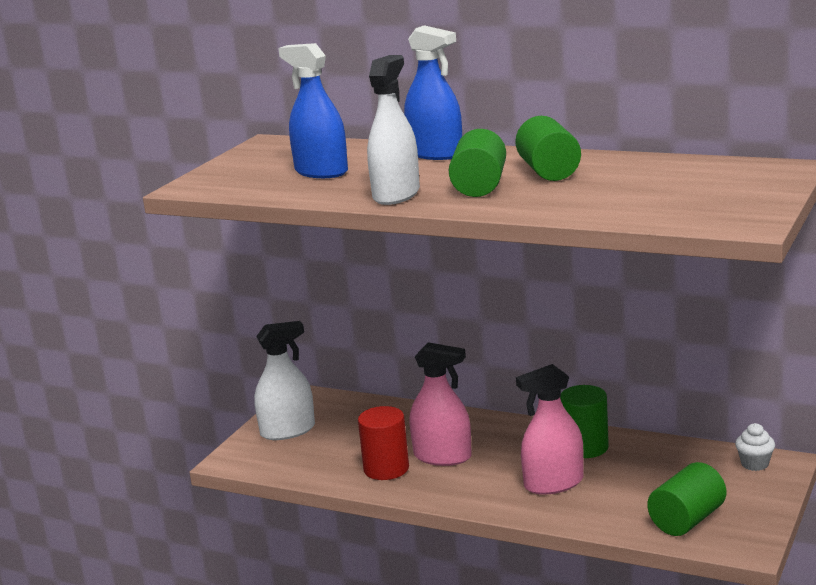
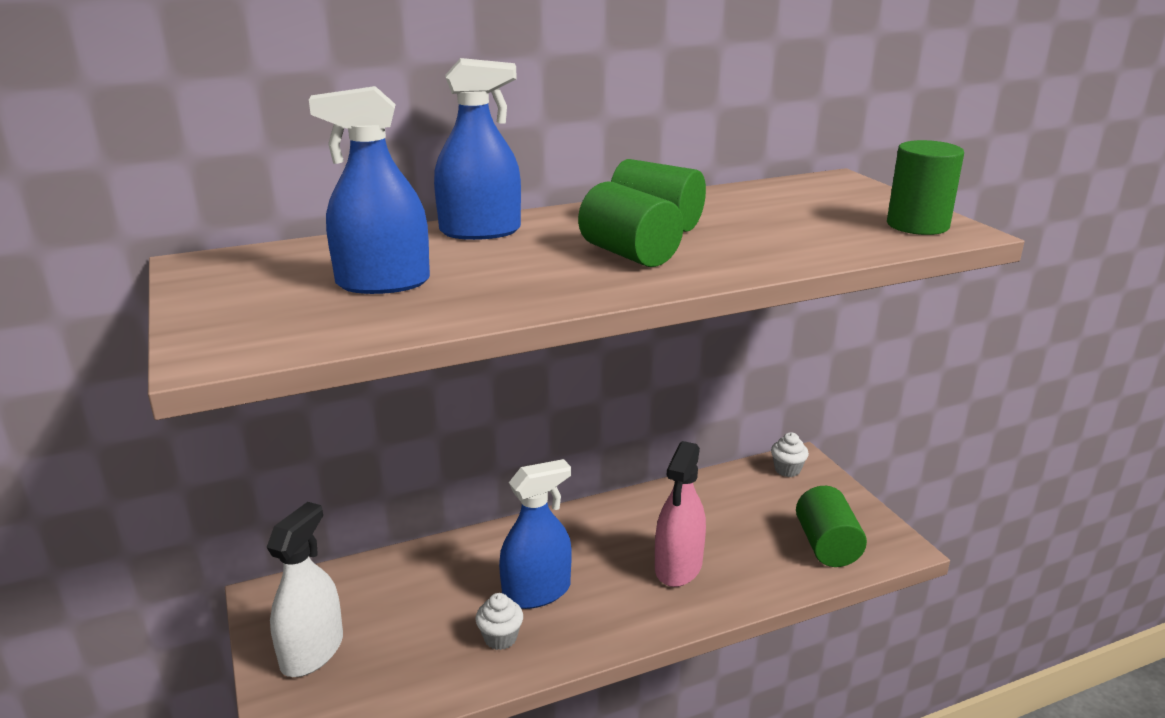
camera: 50 degrees left, 5 degrees up
(386, 469) = (500, 638): red cylinder -> white cupcake
(396, 194) = (559, 286): white spray bottle -> none
(442, 456) = (536, 592): pink spray bottle -> blue spray bottle
(585, 447) = (647, 516): green cylinder -> green cylinder (917, 225)

